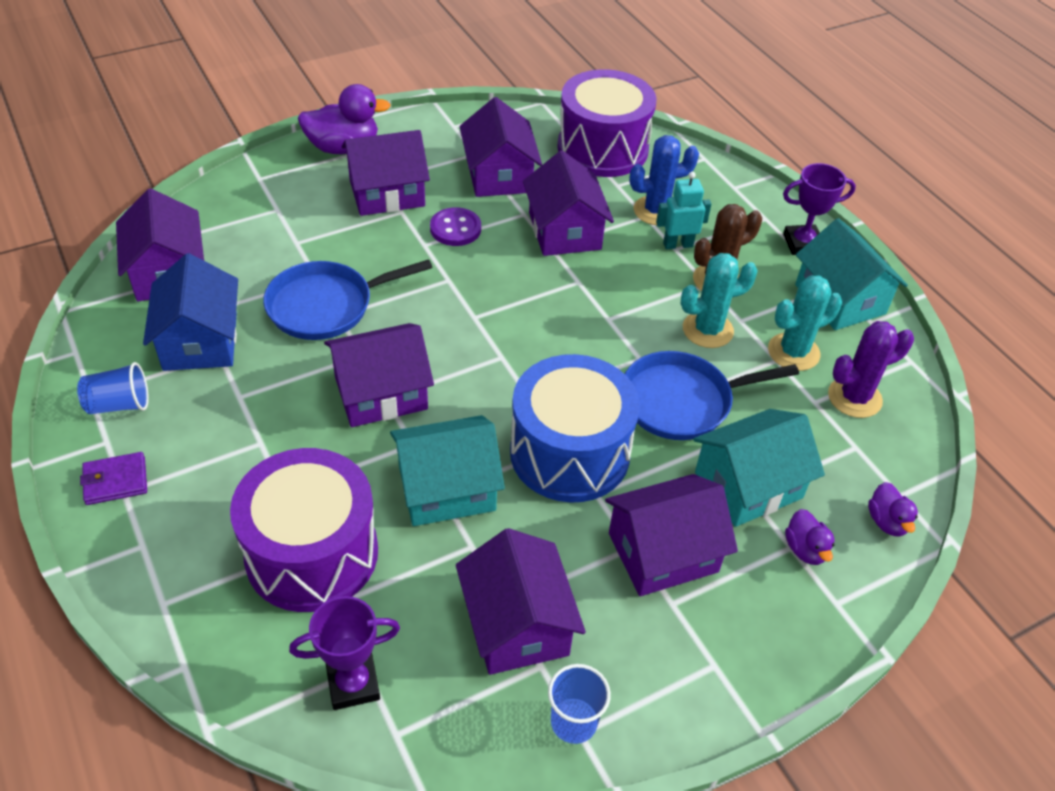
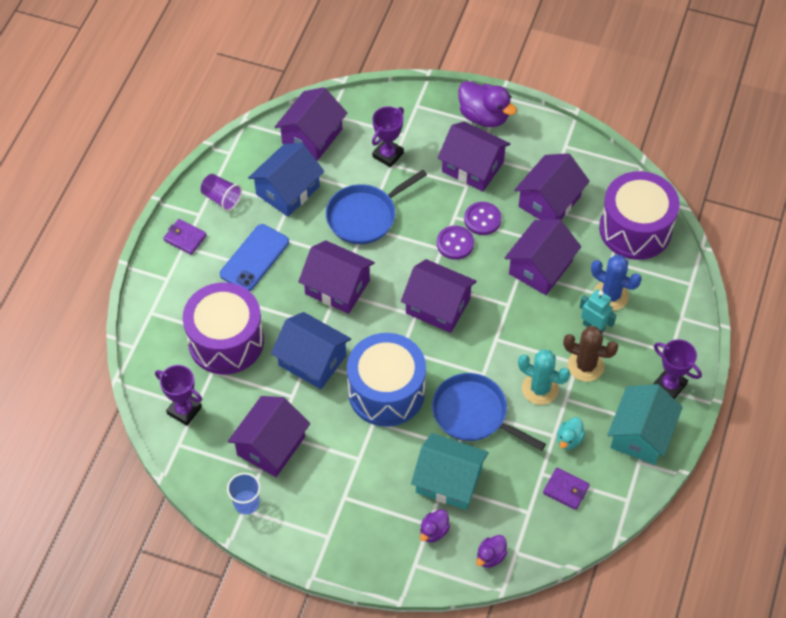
camera: 50 degrees right, 10 degrees up
(119, 404) = (221, 198): blue cup -> purple cup
(240, 436) = (254, 258): none -> blue phone
(281, 236) = (388, 155): none -> purple trophy
(326, 306) = (365, 216): blue pan -> blue pan turned 60 degrees counterclockwise
(447, 488) = (312, 360): turquoise house -> blue house
(456, 266) = (455, 243): none -> purple button
(663, 552) = (368, 473): purple house -> purple house (438, 306)
(793, 352) = (569, 439): turquoise cactus -> turquoise duck
(854, 398) = (566, 490): purple cactus -> purple wallet

